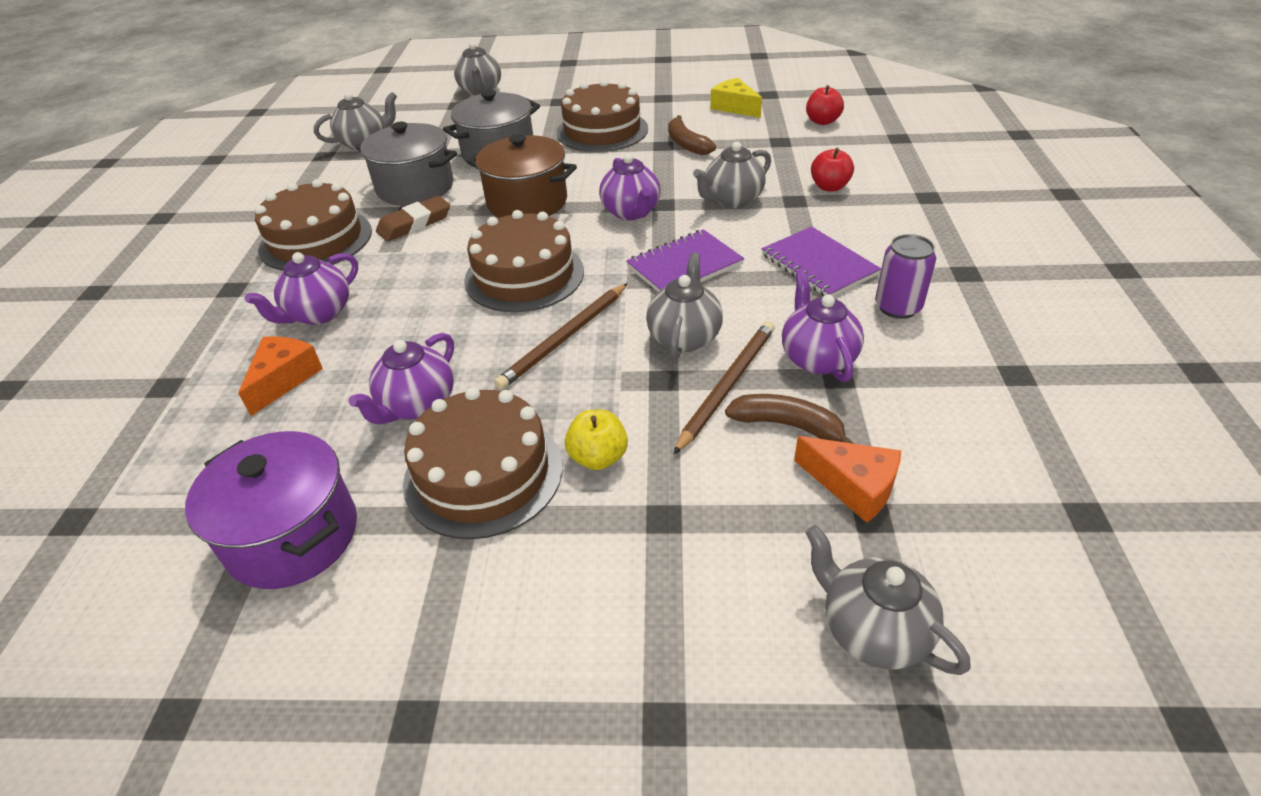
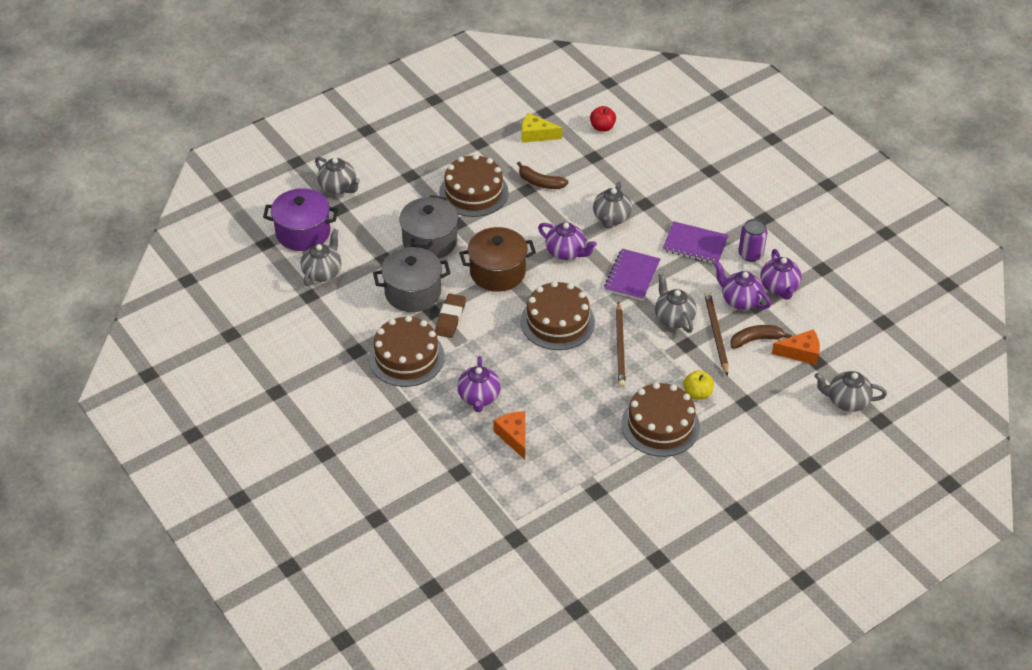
camera: 40 degrees left, 5 degrees up
(293, 536) = (616, 489): purple pot -> purple pot (303, 232)
(417, 405) = (594, 413): purple teapot -> purple teapot (779, 287)
(829, 187) = (654, 185): red apple -> none

